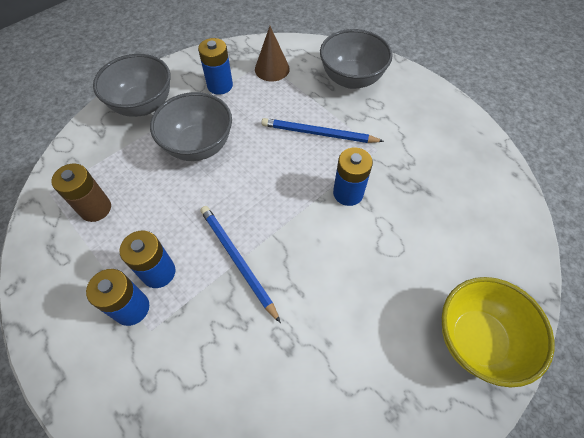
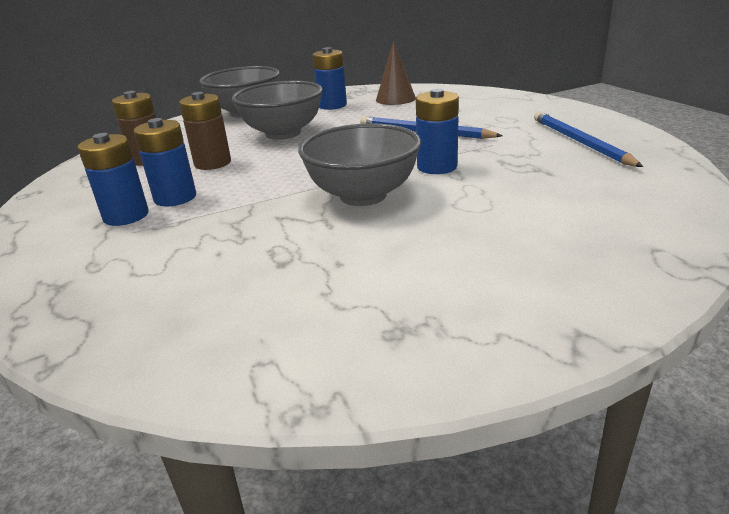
camera: 20 degrees right, 30 degrees down
(161, 208) = (212, 163): none -> brown battery
(237, 261) = (269, 198): blue pencil -> blue pencil (580, 142)
(351, 79) = (485, 105): grey bowl -> grey bowl (363, 196)
(476, 339) = (571, 285): yellow bowl -> none

